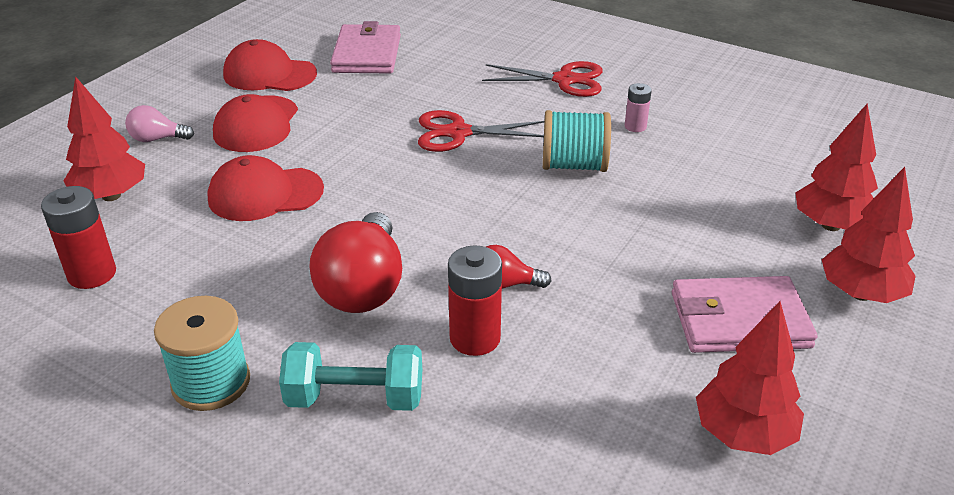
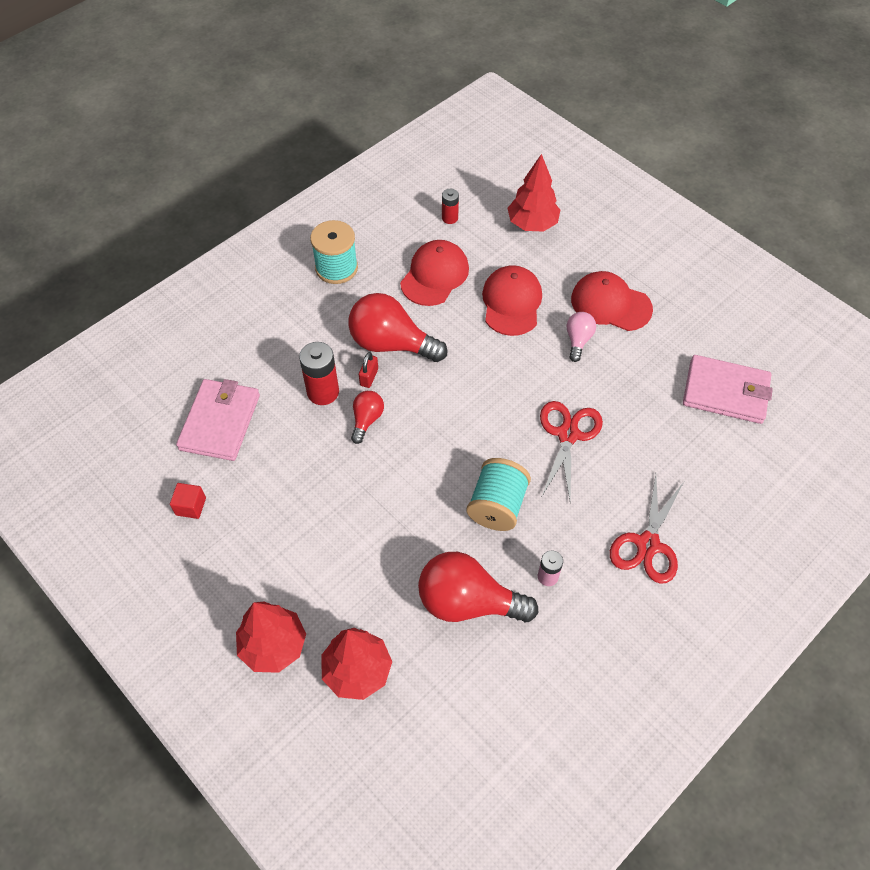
camera: 105 degrees right, 20 degrees up
(92, 274) = (449, 218): red battery -> red battery, size x0.58
(157, 139) = (601, 246): pink light bulb -> pink light bulb (578, 340)
(269, 74) = (695, 318): red cap -> red cap (434, 275)
(355, 398) = (299, 327): turquoise dumbbell -> none
(431, 297) = (369, 377): none -> red padlock
(698, 168) = (467, 602): none -> red light bulb
(739, 320) = (280, 548): pink wallet -> pink wallet (220, 422)
(743, 434) = (191, 506): red tree -> red cube

